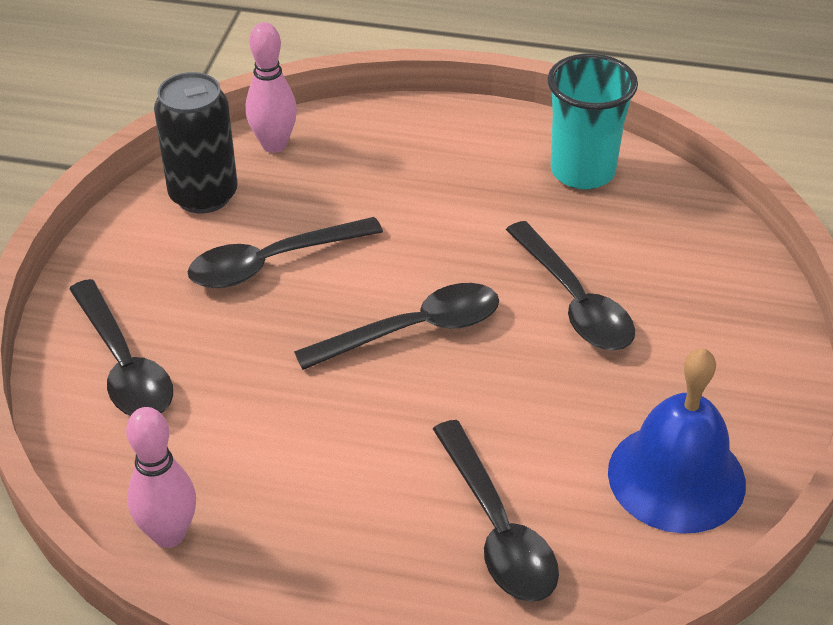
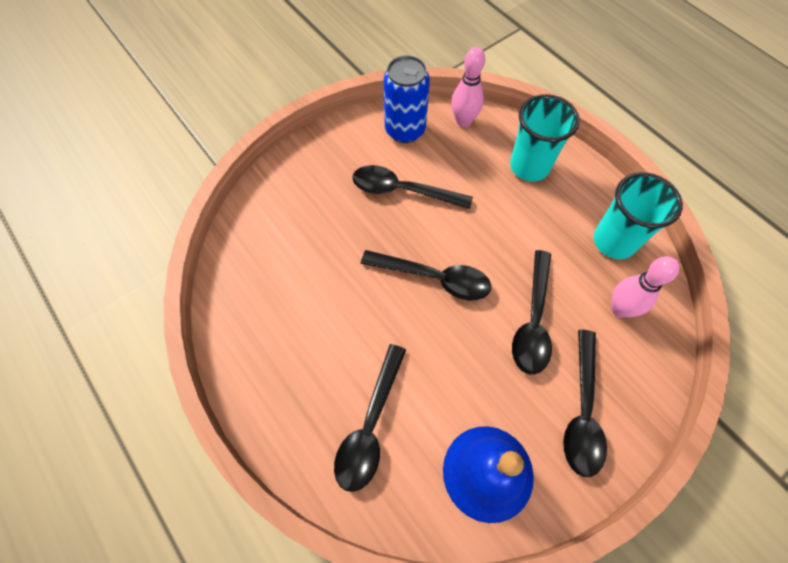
camera: 40 degrees right, 20 degrees up
(124, 365) = (290, 202): black spoon -> black spoon (582, 411)
(169, 534) = (230, 308): pink bowling pin -> pink bowling pin (620, 309)
(203, 195) = (405, 130): black can -> blue can
(409, 150) = (529, 166): none -> turquoise cup

